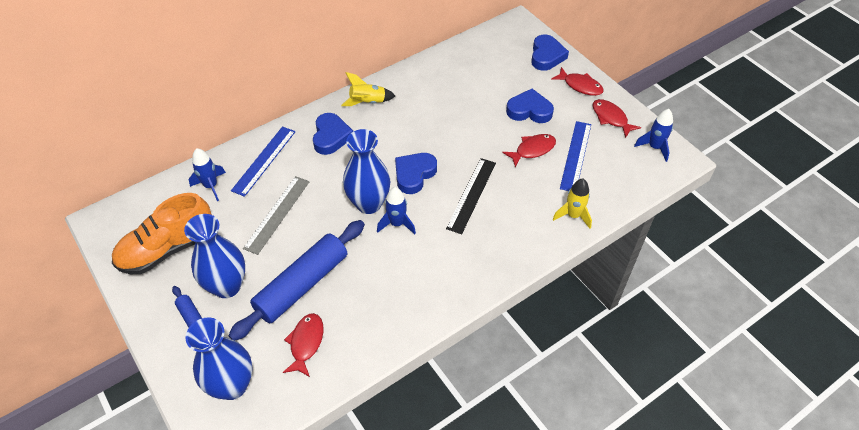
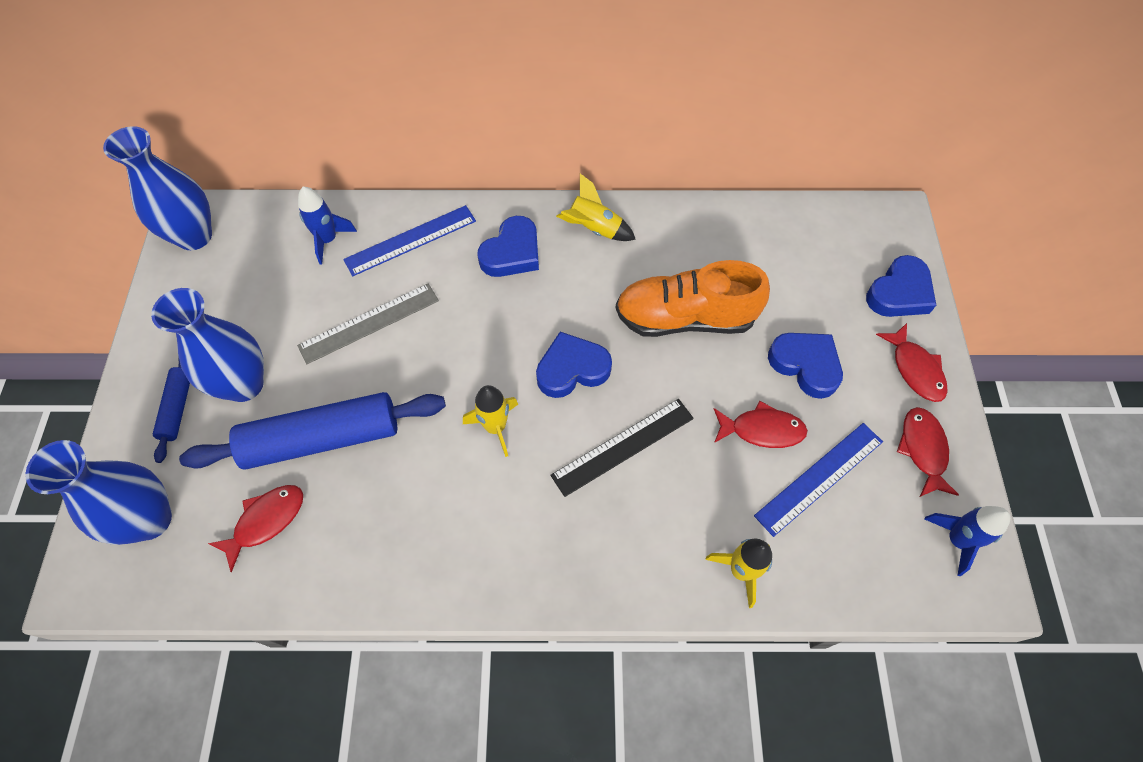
camera: 35 degrees right, 10 degrees up
(167, 249) = (223, 294): orange shoe -> orange shoe (685, 318)
(369, 203) = (484, 376): blue vase -> blue vase (194, 236)
(397, 224) = (495, 427): blue rocket -> yellow rocket

